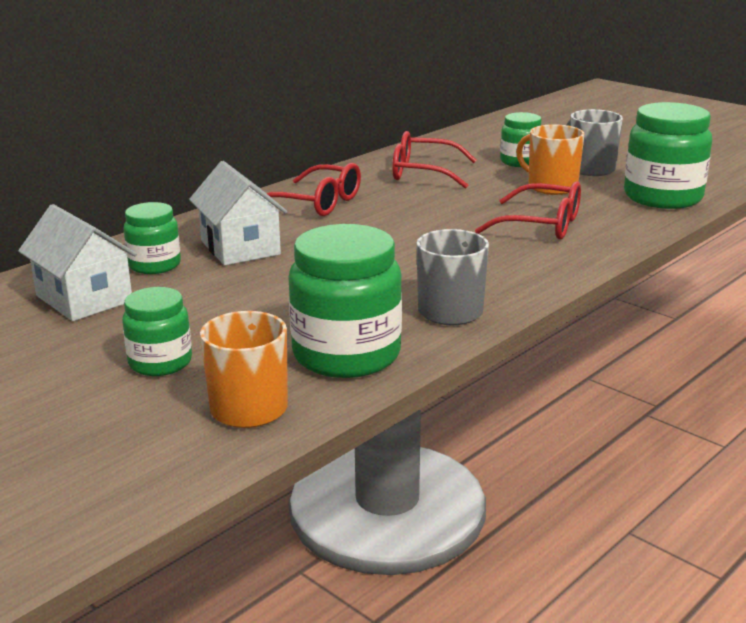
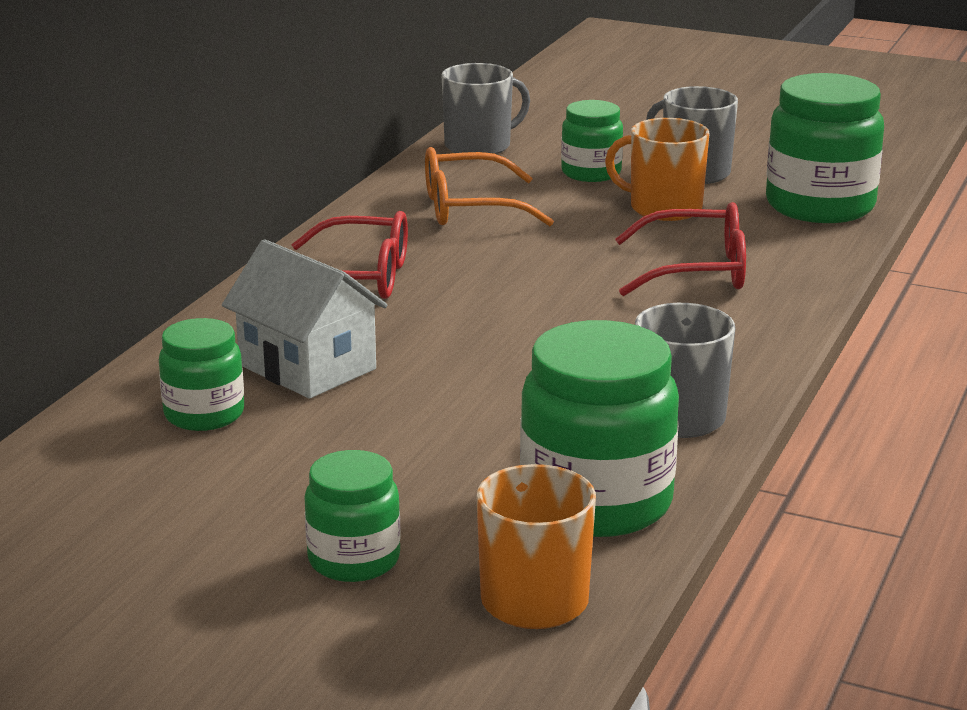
camera: 20 degrees left, 0 degrees up
(84, 298) = (147, 484): white house -> none
(424, 173) = (471, 208): red glasses -> orange glasses
(461, 140) = (479, 146): none -> grey mug

